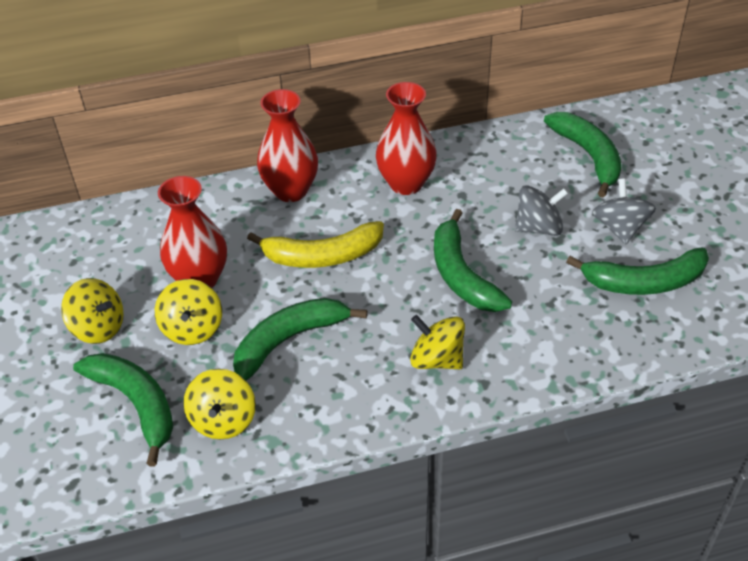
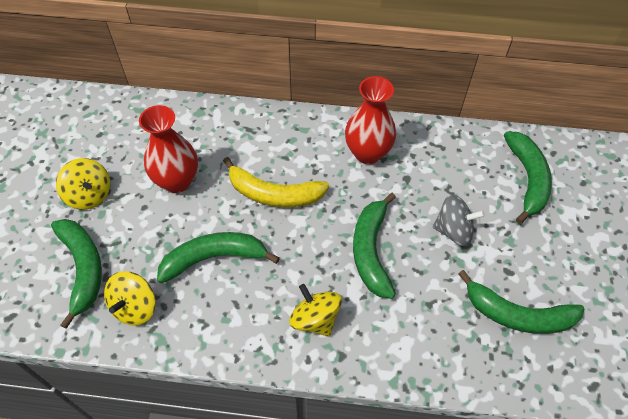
camera: 20 degrees right, 10 degrees up
(192, 328) = (152, 221): yellow spinning top -> none
(291, 190) = (278, 129): red vase -> none
(620, 228) = (521, 255): grey spinning top -> none

